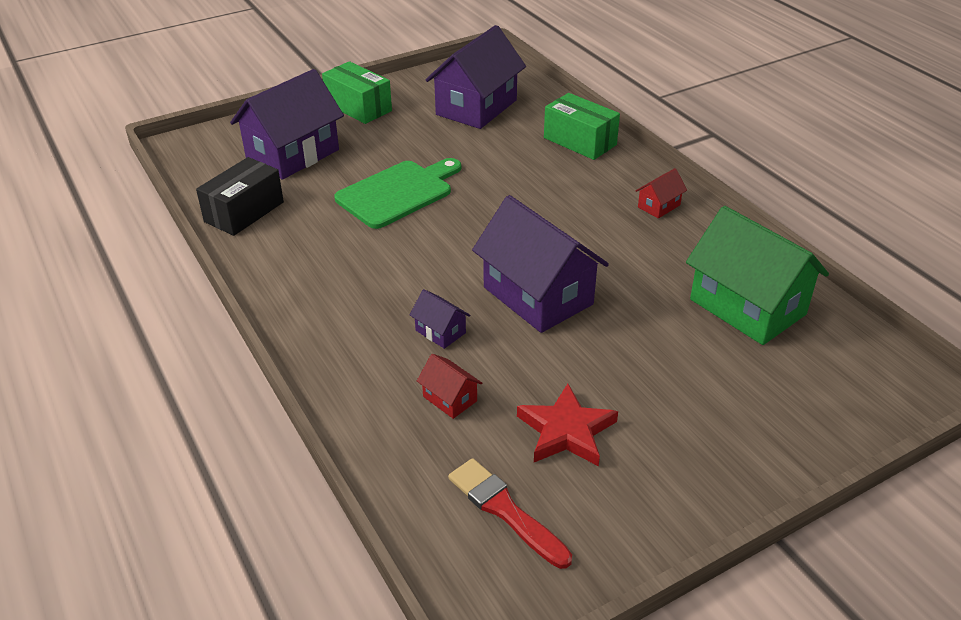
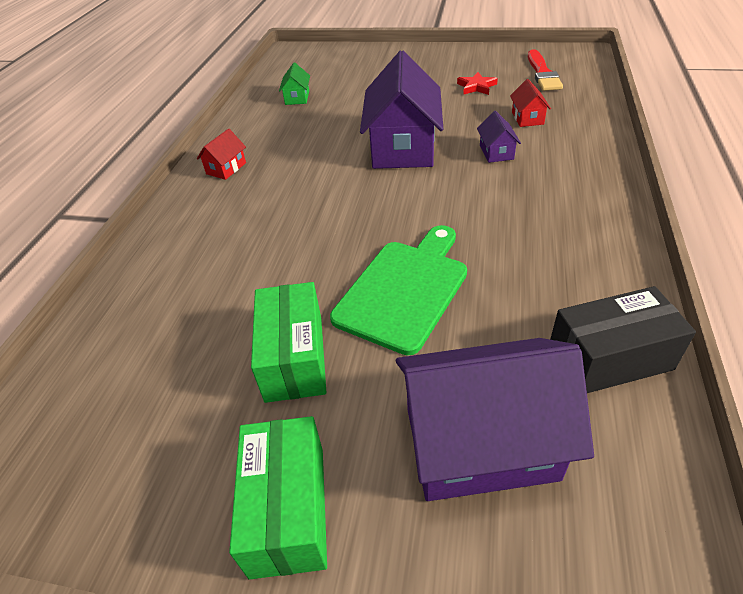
camera: 135 degrees left, 5 degrees up
(398, 192) = (404, 290): green cutting board -> green cutting board turned 120 degrees clockwise
(476, 107) = (158, 383): purple house -> none
(566, 431) = (476, 87): red star -> red star, size x0.63
(580, 141) = (161, 258): green box -> green box (294, 358)
(659, 206) = (226, 168): red house -> red house turned 60 degrees counterclockwise
(747, 307) = (297, 98): green house -> green house, size x0.43

